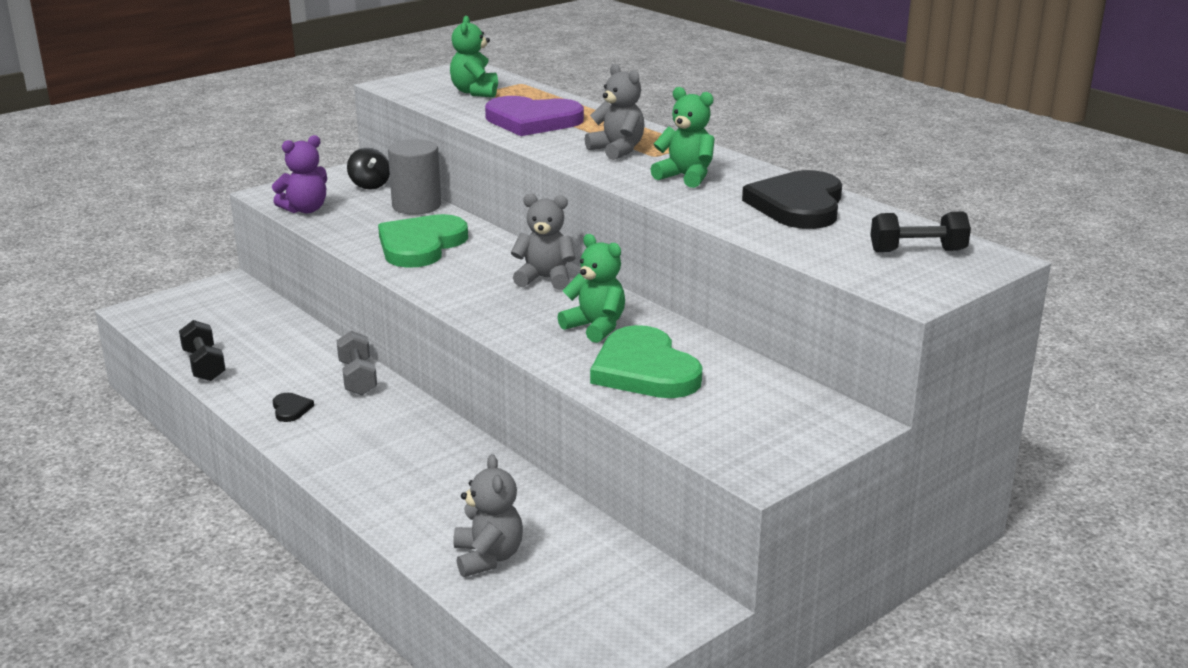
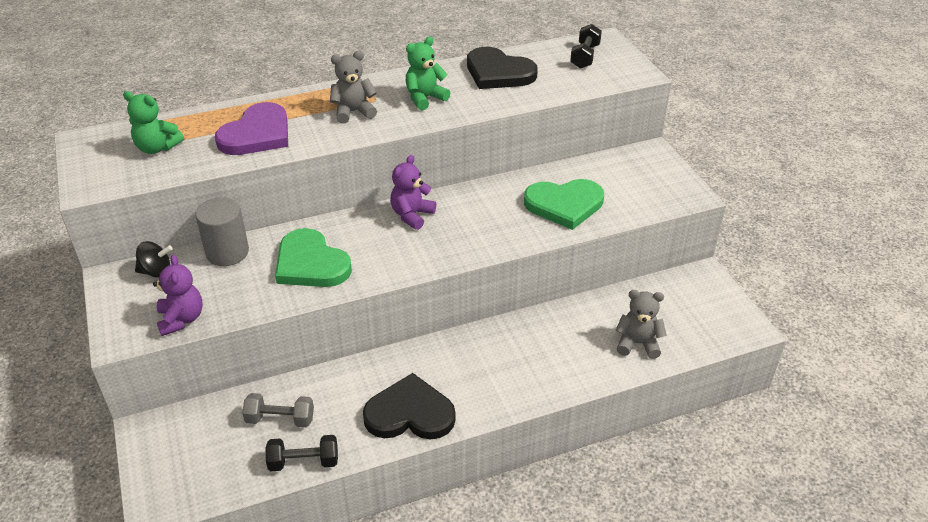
camera: 70 degrees left, 15 degrees up
(291, 409) = (410, 413): black heart -> black heart, size x2.38
(358, 378) = (381, 368): grey dumbbell -> grey dumbbell (280, 419)
(545, 279) = (412, 215): grey teddy bear -> purple teddy bear
(595, 327) = (498, 210): green teddy bear -> none

